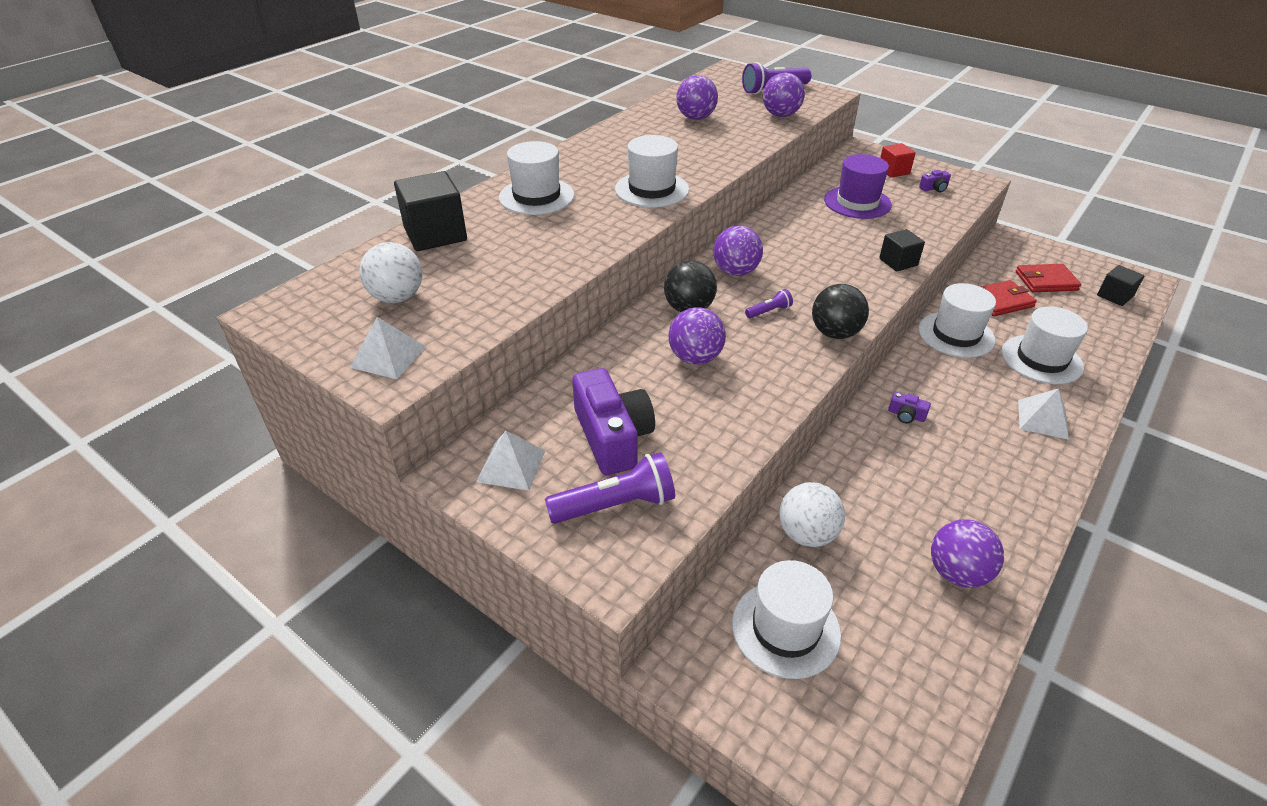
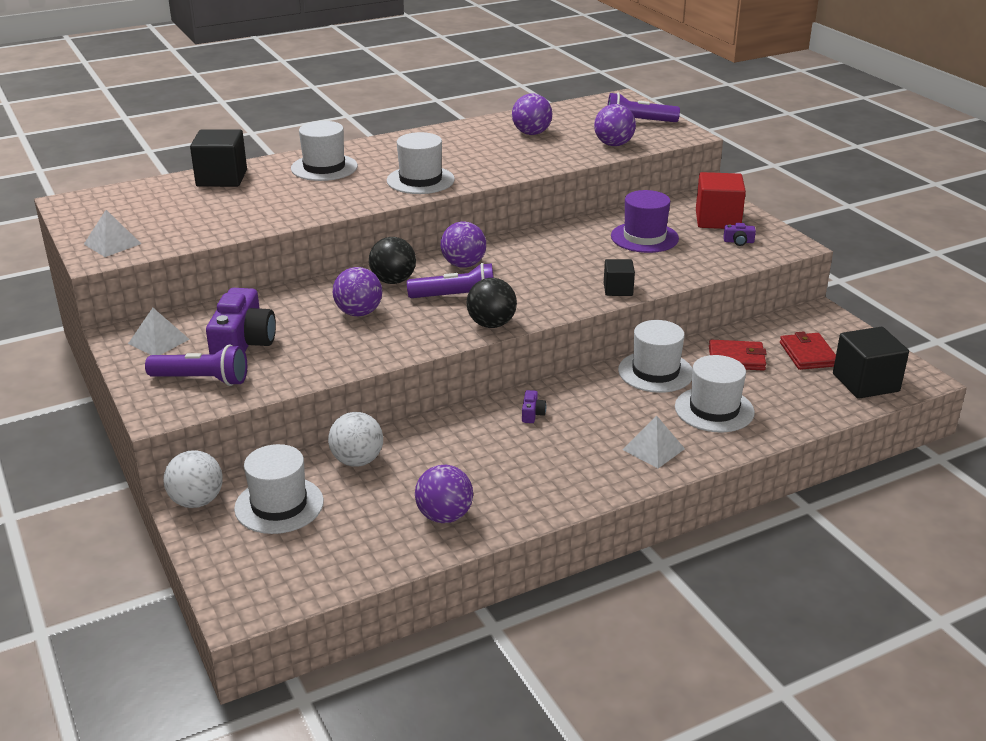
camera: 25 degrees right, 10 degrees down
(397, 297) = (154, 211): white ball -> white ball (197, 501)
(769, 311) = (456, 297): purple flashlight -> purple flashlight, size x1.97
(893, 171) = (717, 220): red cube -> red cube, size x1.72
(906, 415) = (532, 414): purple camera -> purple camera turned 135 degrees counterclockwise
(1046, 281) = (808, 354): red wallet -> red wallet turned 60 degrees clockwise
(1114, 296) = (865, 383): black cube -> black cube, size x1.72

